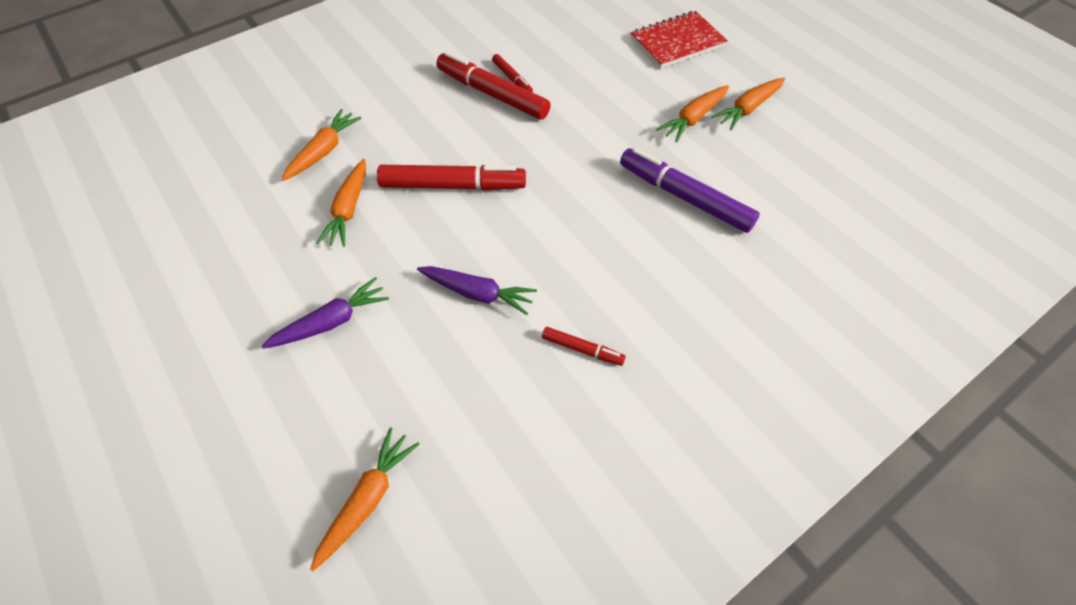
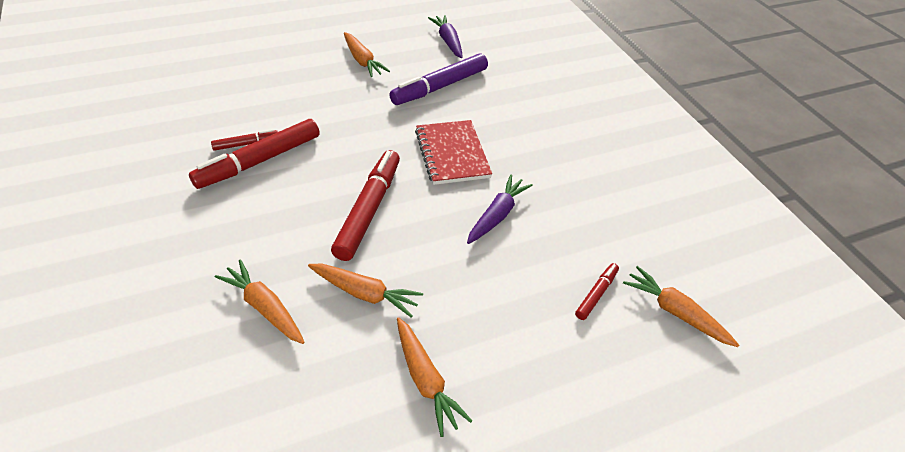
camera: 80 degrees left, 10 degrees down
(331, 322) = (503, 321): purple carrot -> purple carrot (448, 41)
(582, 349) = (561, 169): red marker -> red marker (596, 294)
(677, 42) = (269, 43): red notebook -> red notebook (452, 154)
(748, 108) = (366, 35): orange carrot -> orange carrot (425, 380)

